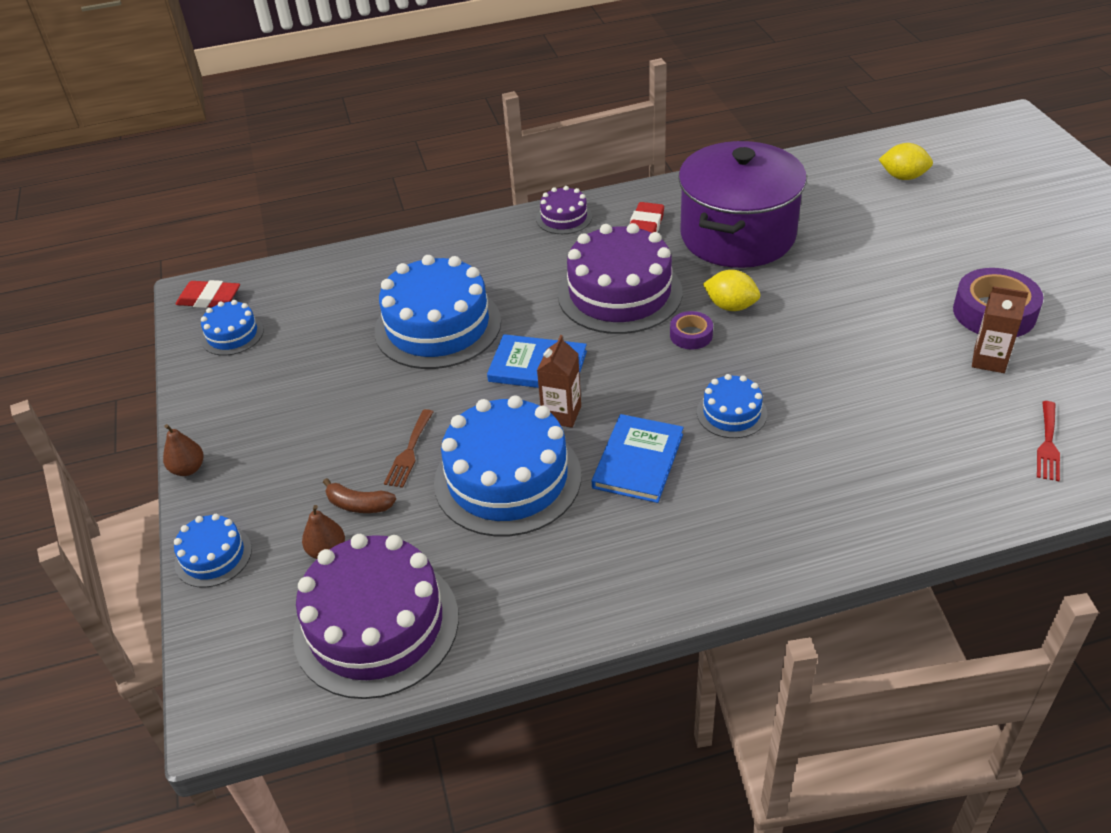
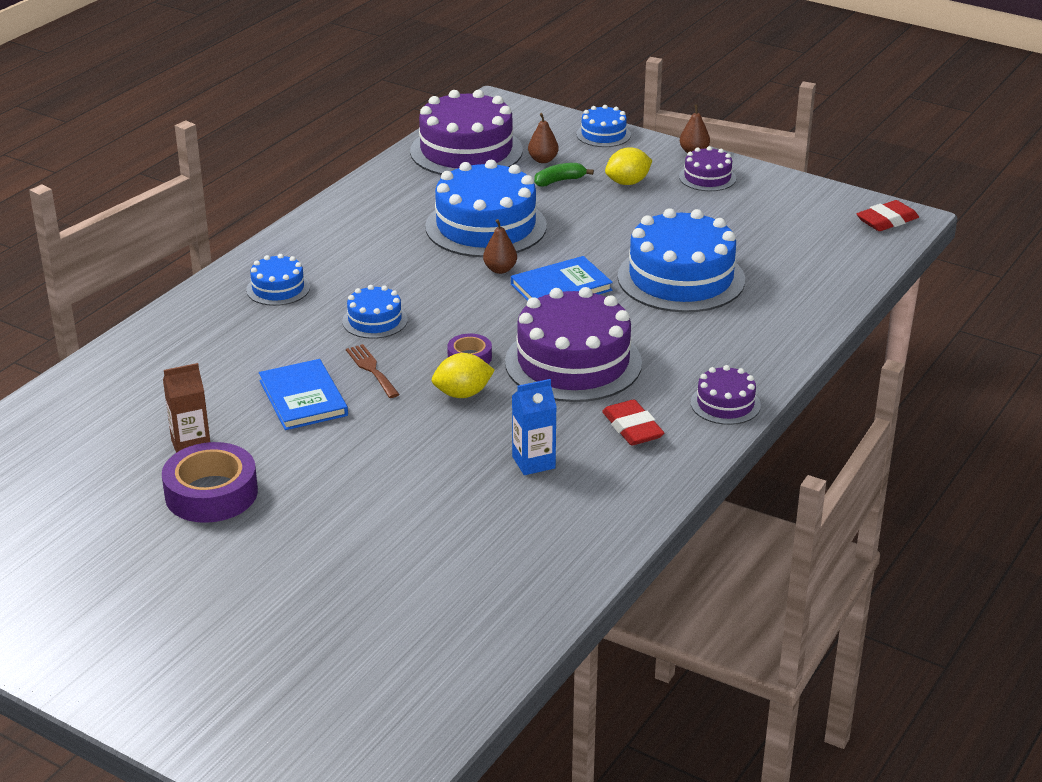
camera: 135 degrees right, 10 degrees down
(232, 335) = (819, 211): blue cake -> blue cake (278, 288)
(237, 426) = (707, 177): none -> purple cake
(359, 505) = (559, 181): brown banana -> green banana
(409, 452) = (571, 212): brown fork -> brown fork (371, 369)
(561, 414) = (500, 269): brown carton -> brown pear
(638, 461) = (410, 268): blue book -> blue book (303, 398)
(737, 235) = (533, 462): purple pot -> blue carton
(903, 177) = (425, 623): yellow lemon -> yellow lemon (628, 182)
(1048, 444) = (107, 400): red fork -> none

